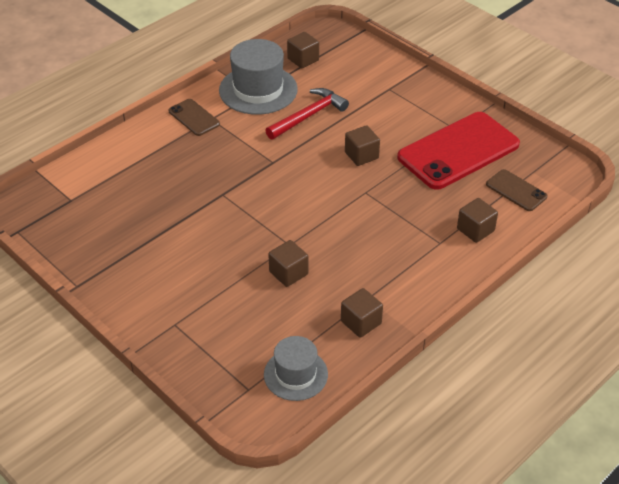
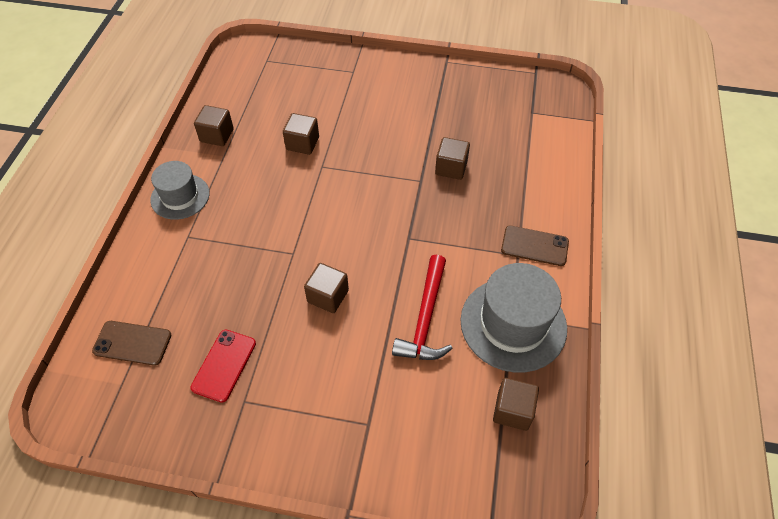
camera: 145 degrees right, 10 degrees up
(295, 374) = (241, 82): grey hat -> grey hat (180, 196)
(458, 151) = (224, 365): red phone -> red phone, size x0.47
(475, 230) = (158, 268): brown cube -> brown cube (451, 168)

